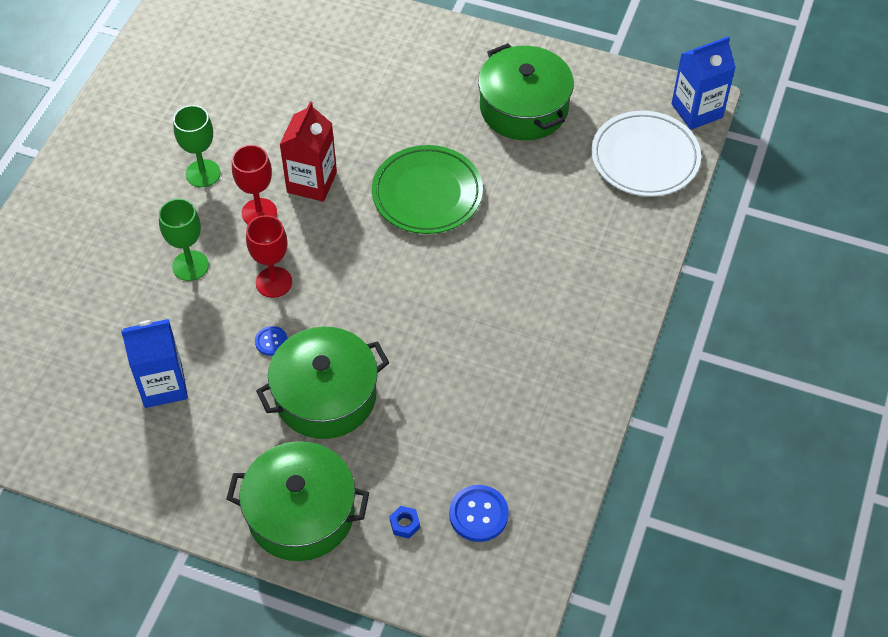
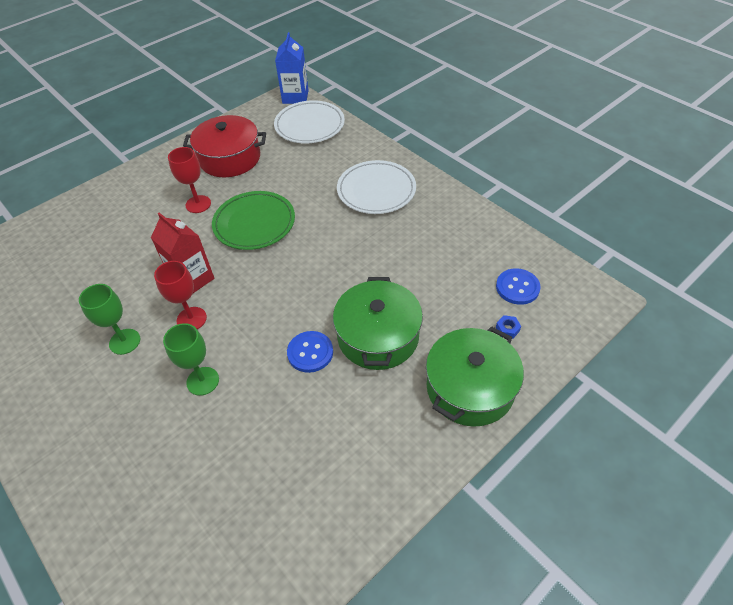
camera: 60 degrees left, 5 degrees down
(163, 385) = (301, 442): blue carton -> none
(271, 341) = (310, 352): blue button -> blue button, size x1.69
(274, 282) = (259, 332): red goblet -> red goblet (198, 204)
(524, 108) = (230, 158): green pot -> red pot
(562, 292) = (376, 190): none -> white plate

